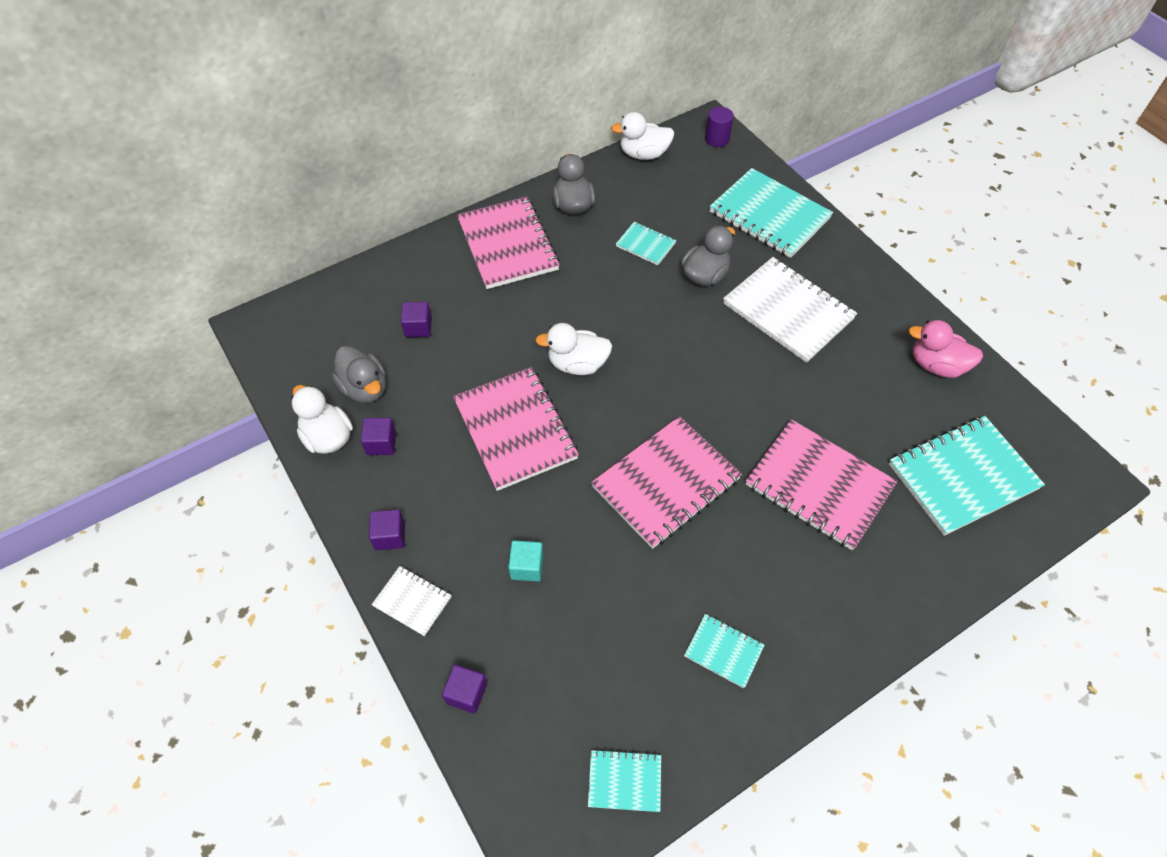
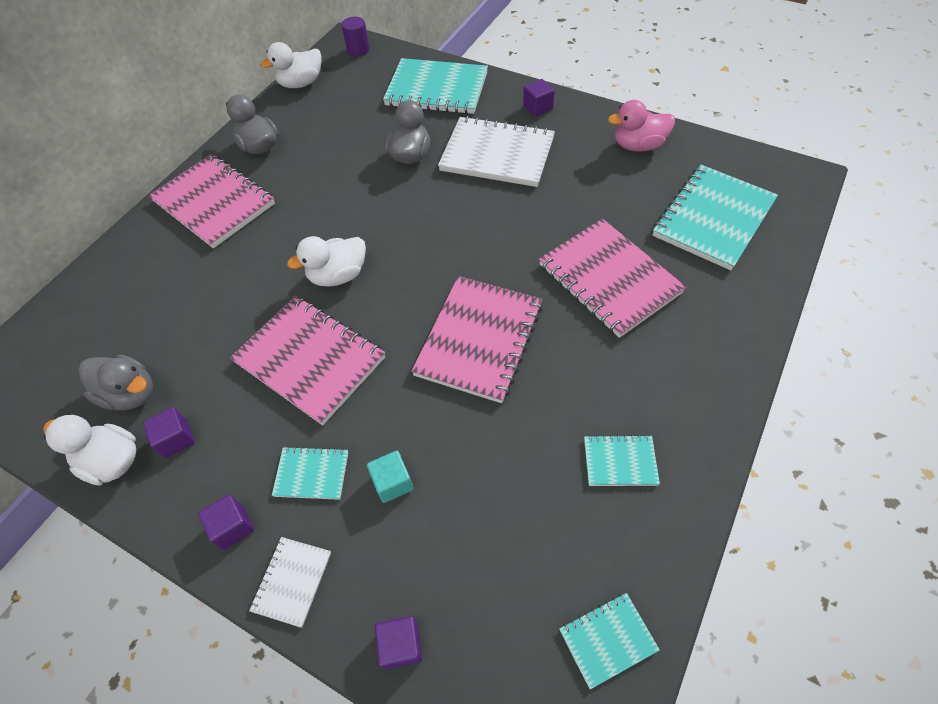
camera: 25 degrees left, 0 degrees up
(412, 601) = (292, 581): white notebook -> white notebook turned 75 degrees counterclockwise
(418, 327) = (160, 312): purple cube -> purple cube (538, 107)
(645, 245) = (344, 152): turquoise notebook -> turquoise notebook (312, 474)
(818, 486) = (609, 279): pink notebook -> pink notebook turned 45 degrees clockwise

